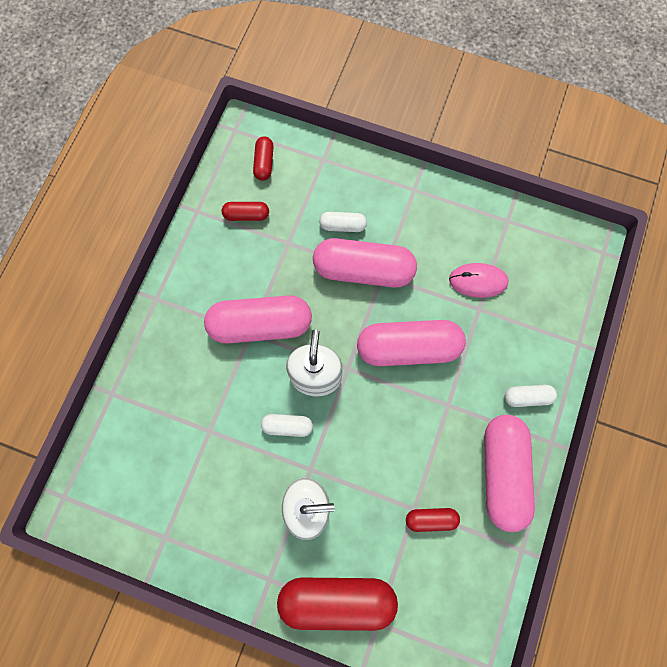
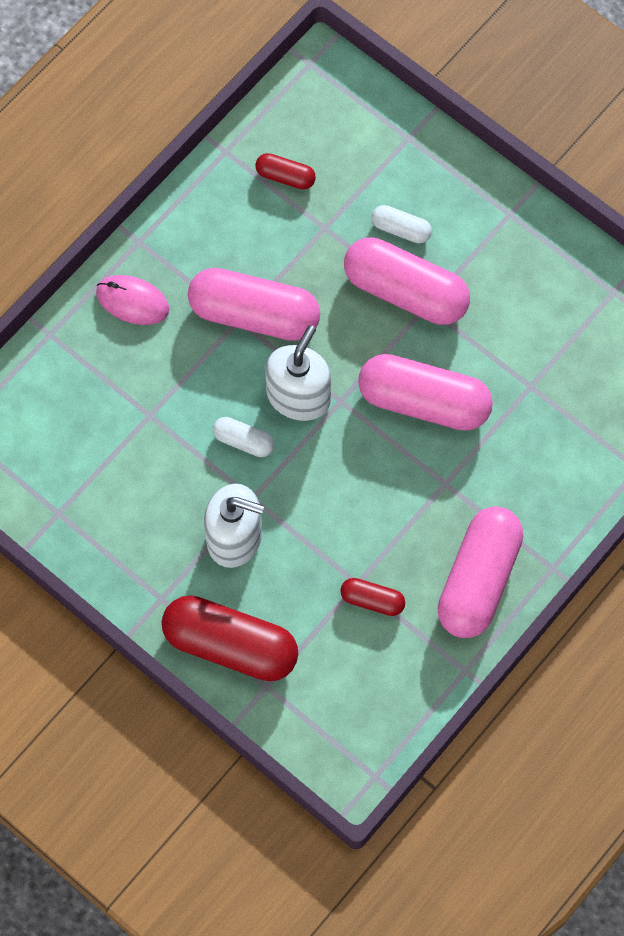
camera: 20 degrees right, 5 degrees down
(264, 163) = (331, 118): red capsule -> none
(478, 281) = (543, 352): pink mouse -> pink mouse (132, 301)
(527, 397) = (545, 507): white capsule -> none

